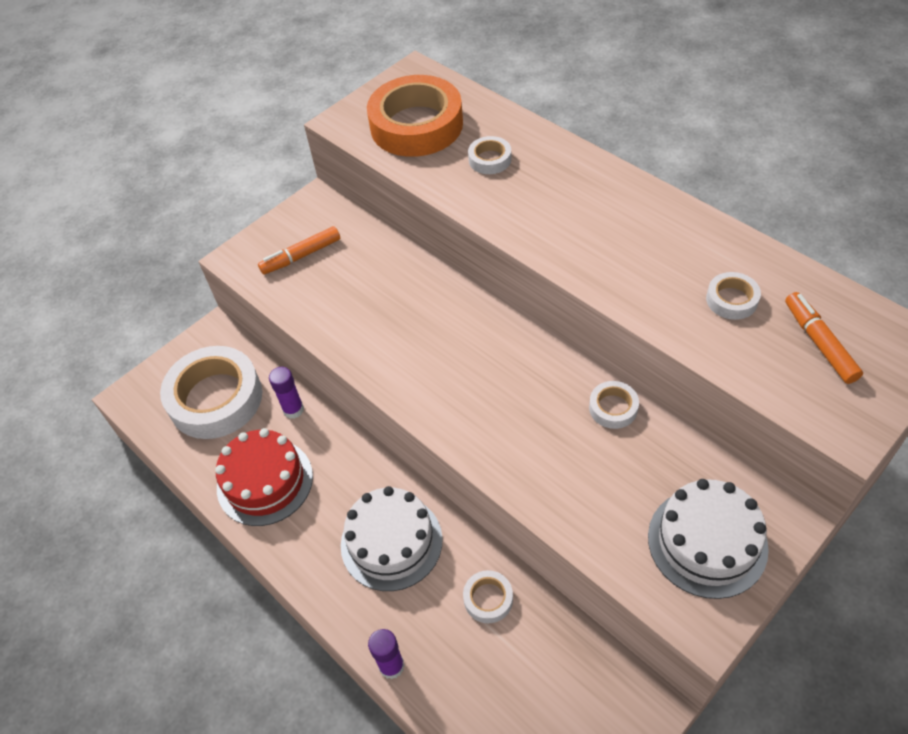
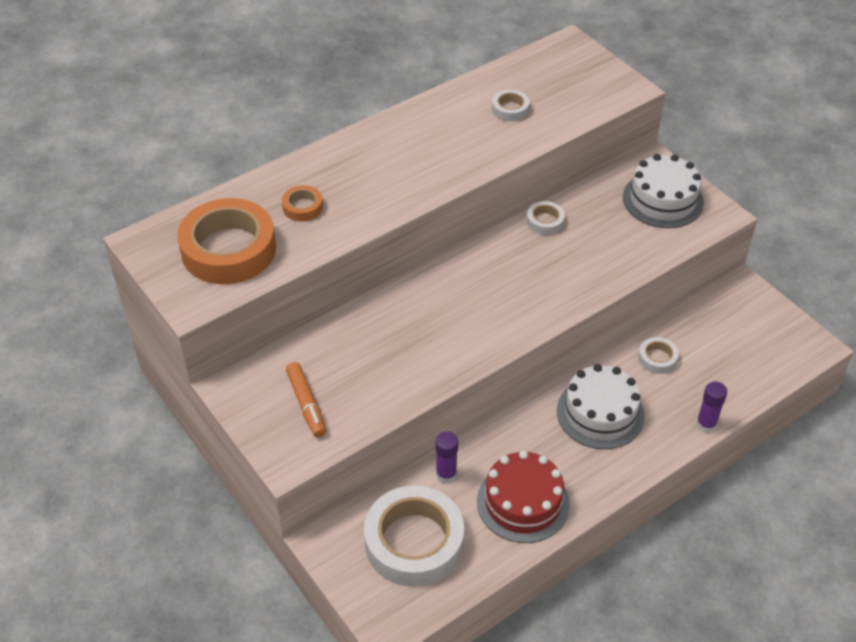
camera: 85 degrees left, 5 degrees down
(490, 159) = (302, 207): white tape -> orange tape
(819, 343) = (559, 81): orange marker -> none

